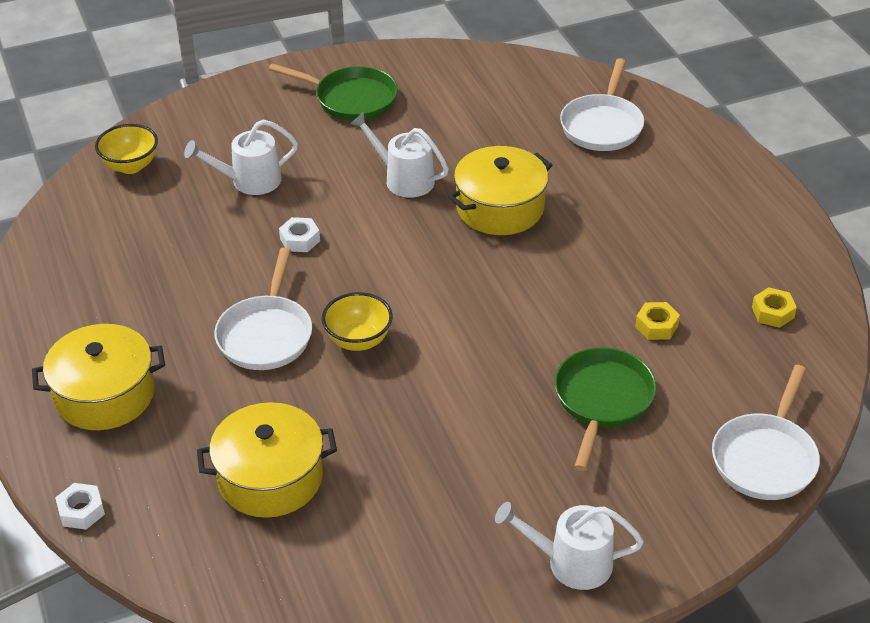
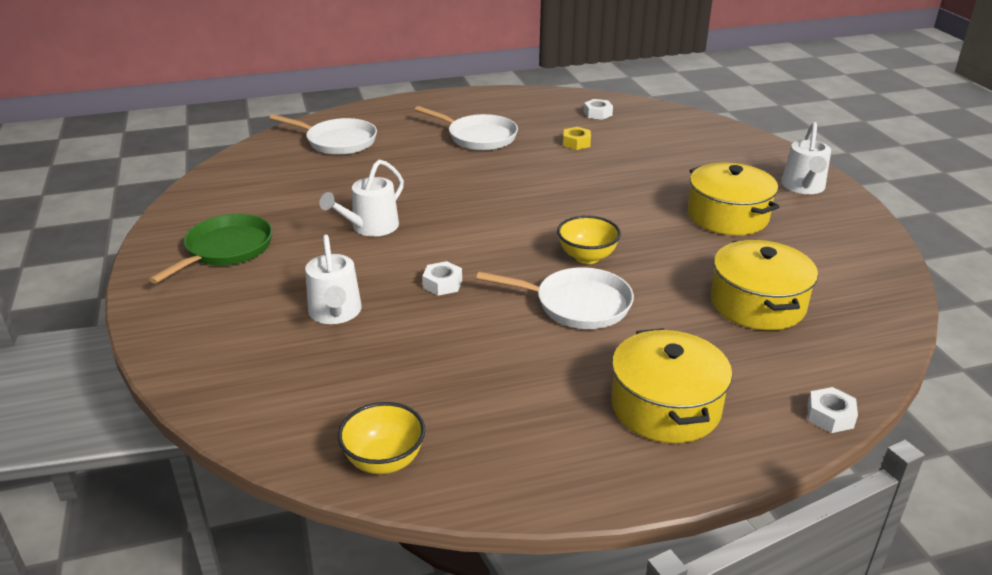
camera: 85 degrees left, 10 degrees down
(130, 166) = (266, 401): yellow bowl -> yellow bowl (384, 461)
(500, 208) = (428, 187): yellow pot -> yellow pot (727, 216)
(602, 401) = (652, 166): green pan -> none
(765, 457) = (696, 124): white pan -> white pan (478, 137)
(767, 346) = (597, 114): none -> white nut
(773, 312) = (566, 109): yellow nut -> none

